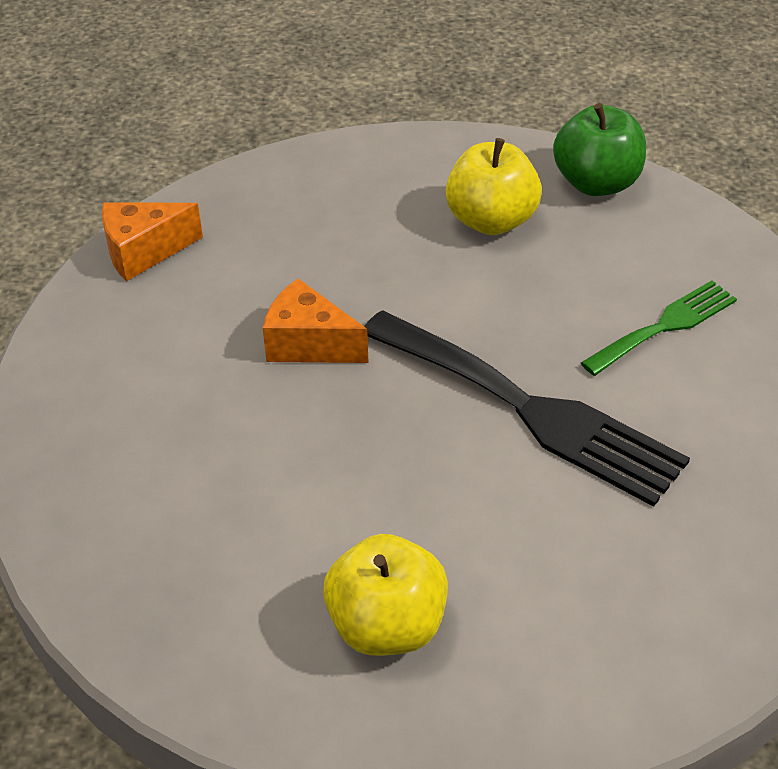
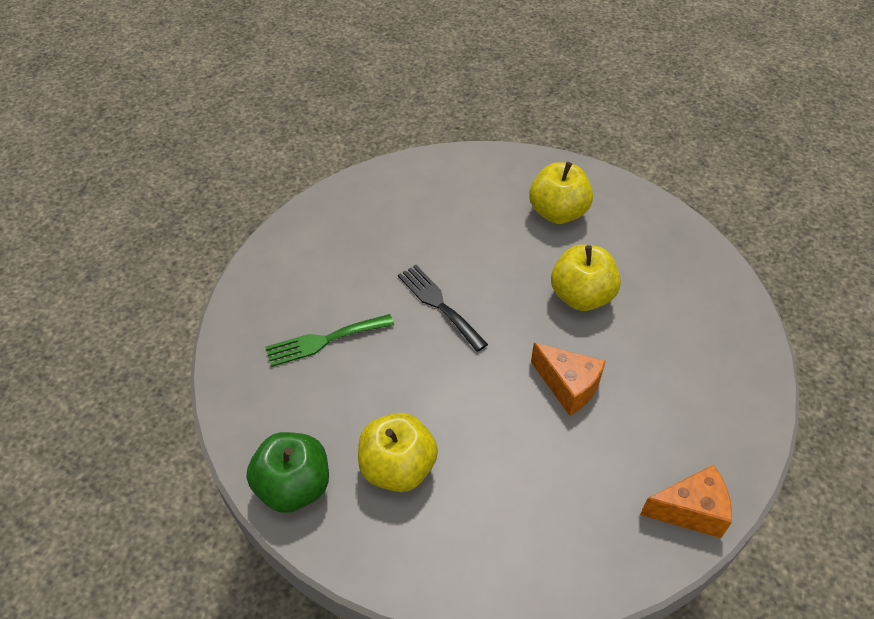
camera: 165 degrees left, 5 degrees up
(313, 472) = (581, 296): none -> yellow apple
(530, 410) = (439, 304): black fork -> black fork, size x0.55

